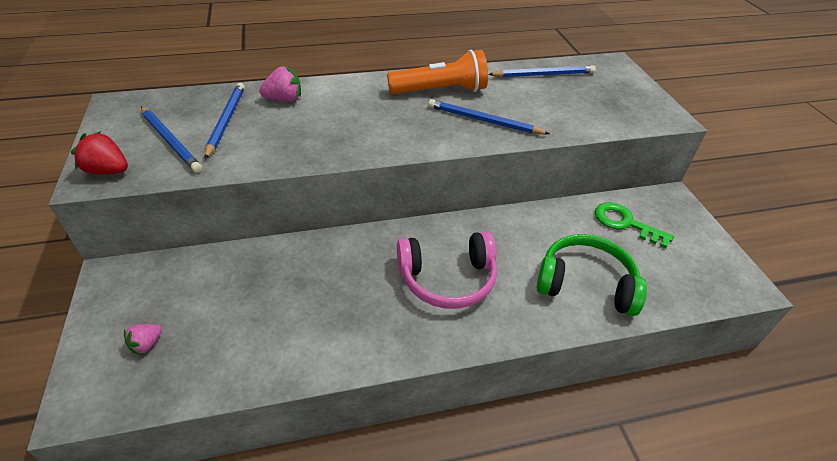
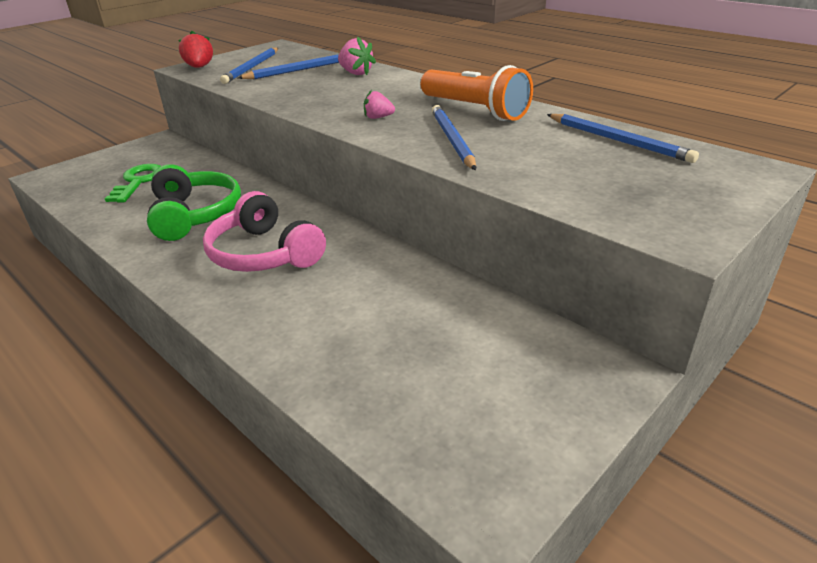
camera: 60 degrees right, 10 degrees down
(146, 344) = (104, 173): pink strawberry -> pink strawberry (378, 117)
(586, 283) = (336, 340): green headphones -> green headphones (195, 215)
(625, 223) = (494, 342): green key -> green key (138, 182)

